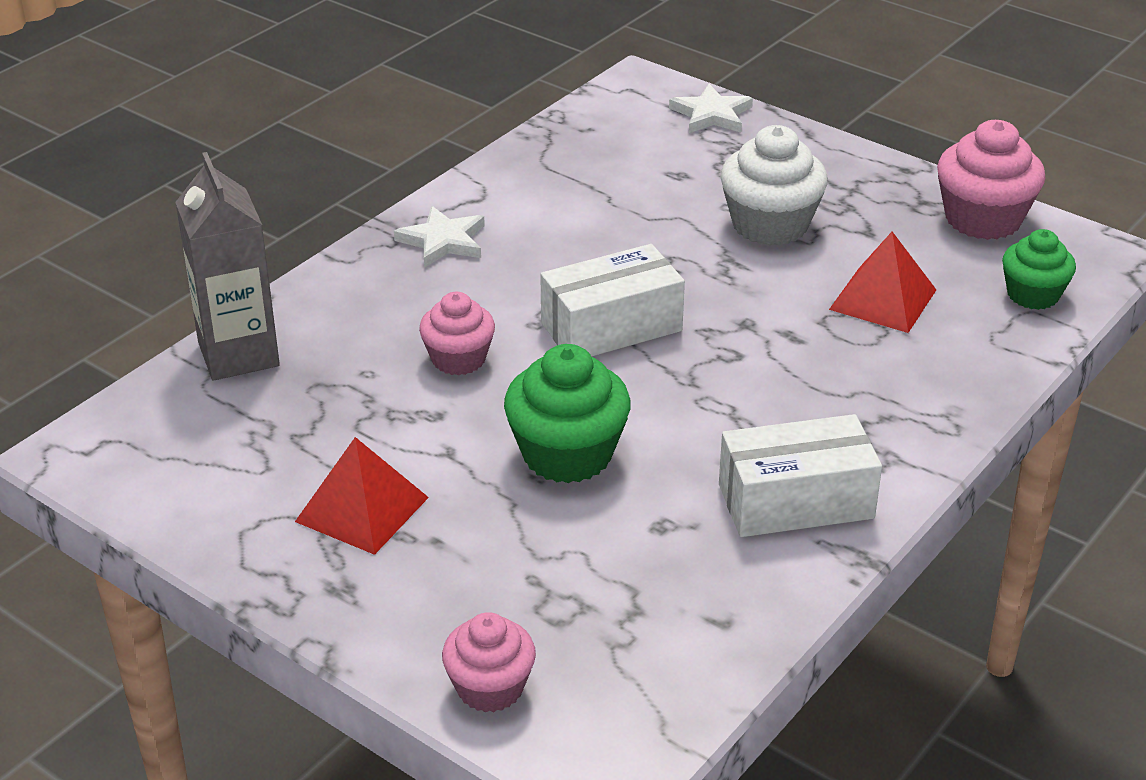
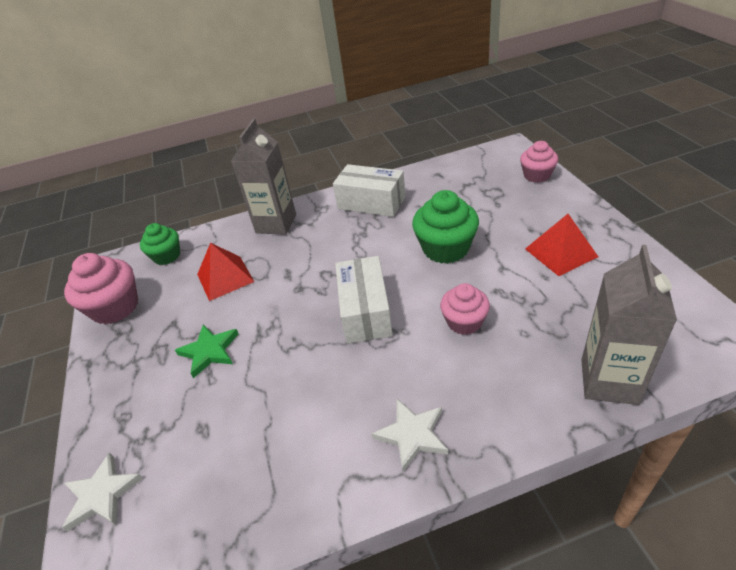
camera: 140 degrees left, 5 degrees up
(611, 327) = (365, 311): white box -> white box turned 75 degrees clockwise
(770, 225) = (209, 351): white cupcake -> green star
(928, 402) = (276, 224): none -> grey carton

